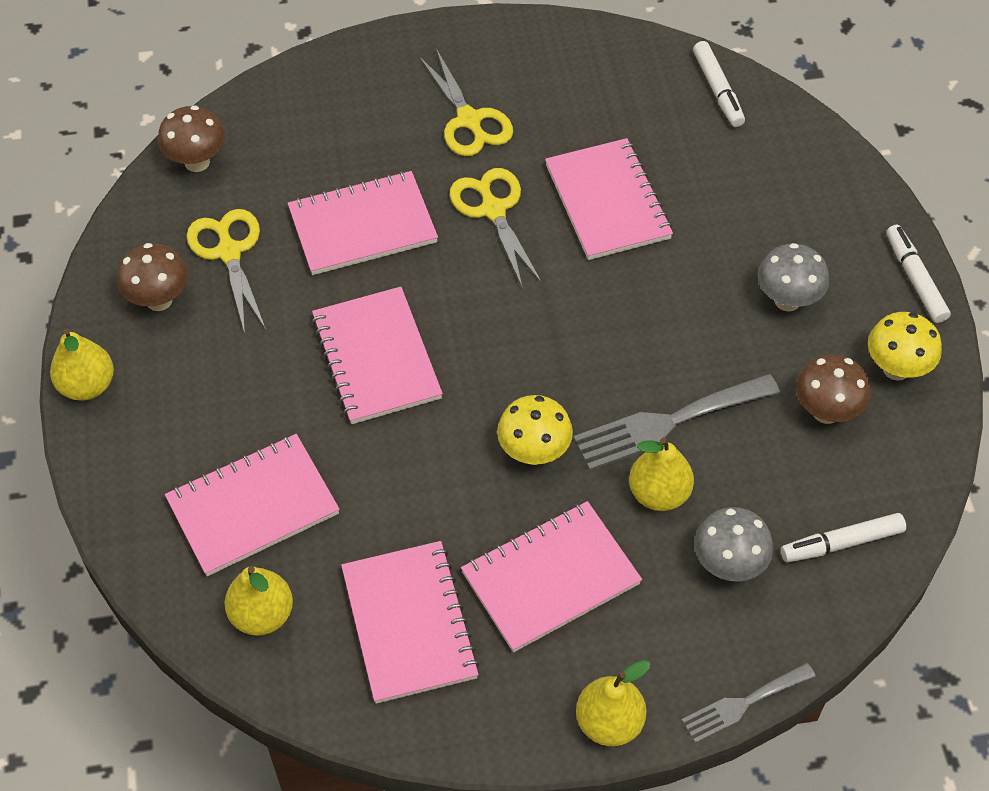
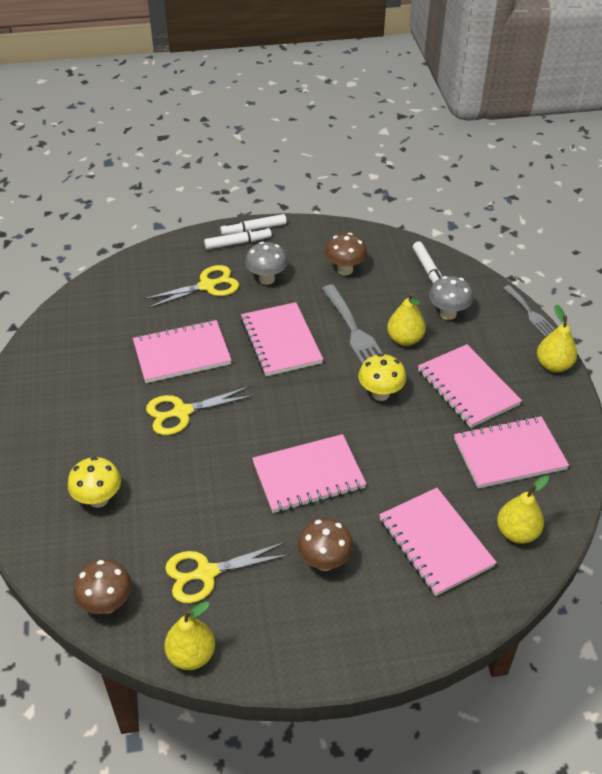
camera: 90 degrees left, 10 degrees down
(87, 385) = (335, 664): yellow pear -> yellow pear (191, 655)
(159, 300) = (251, 619): brown mushroom -> brown mushroom (324, 561)
(362, 226) = (188, 487): pink notebook -> pink notebook (281, 341)
(469, 120) = (94, 425): yellow scissors -> yellow scissors (207, 286)
(717, 90) = (92, 298): white marker -> white marker (238, 243)
(896, 368) = (315, 242): yellow mushroom -> yellow mushroom (98, 499)

